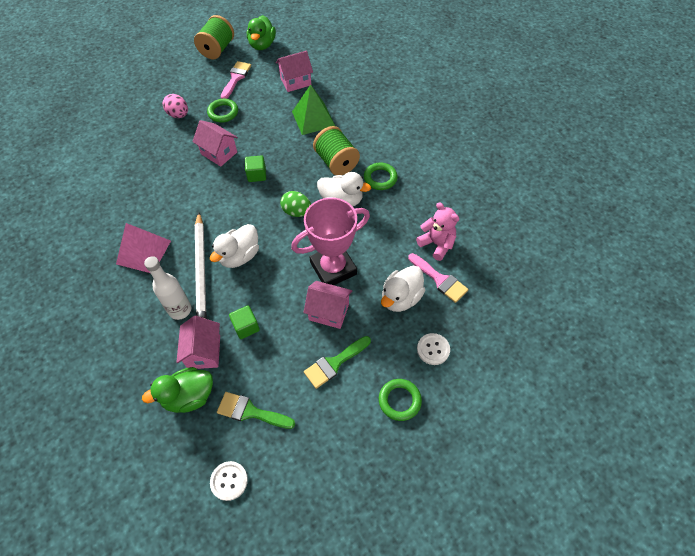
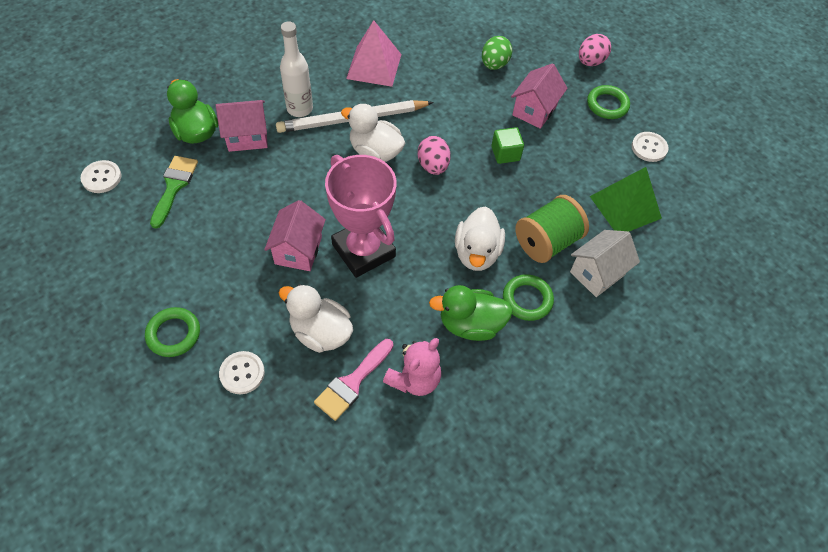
camera: 80 degrees right, 0 degrees up
(217, 49) = (728, 82): green spool -> none
(236, 78) = (677, 109): pink brush -> none
(246, 327) = (278, 170): green cube -> none
(260, 219) = (433, 166): none -> pink egg
(262, 45) = (759, 131): green duck -> green duck (470, 324)
(266, 98) = (649, 148): none -> white button
(295, 82) = (695, 179): pink house -> none
(297, 212) = (450, 203): green egg -> green egg (494, 64)
(334, 363) = (228, 261): green brush -> none
(363, 141) = (597, 273): none -> white house

